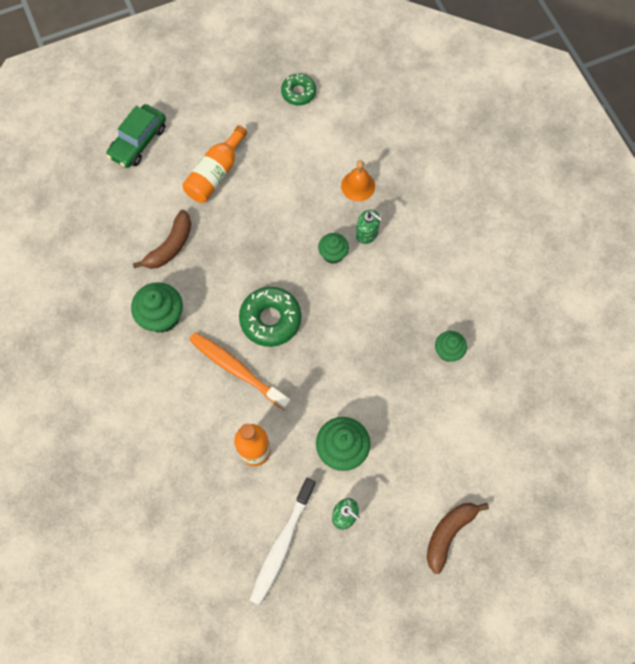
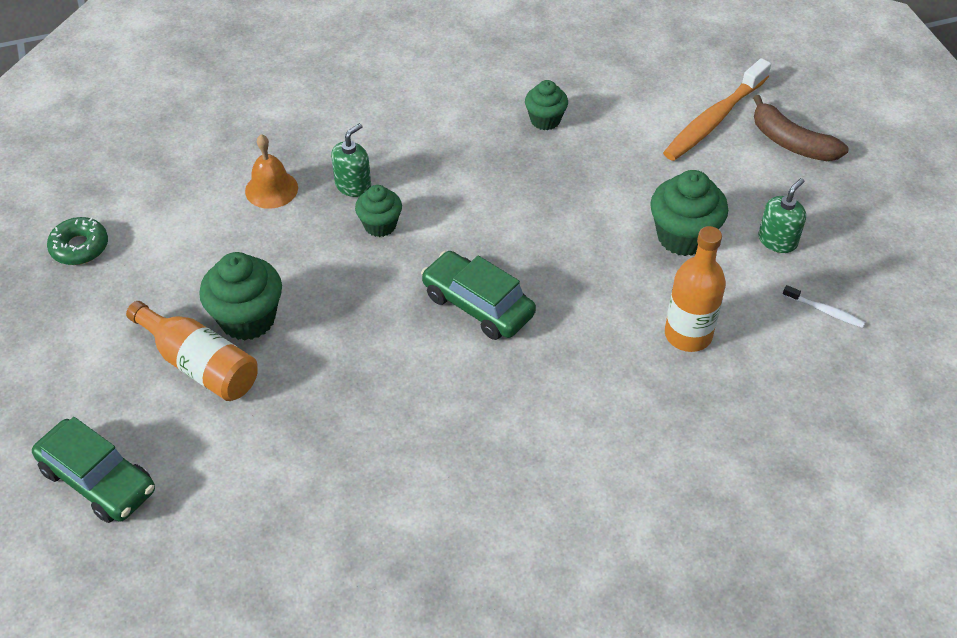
camera: 85 degrees left, 20 degrees down
(162, 316) = (456, 450): green cupcake -> green cupcake (247, 319)
(170, 246) = (325, 434): brown banana -> none
(237, 369) = (557, 351): orange toothbrush -> orange toothbrush (713, 119)
(270, 319) = (478, 305): green donut -> green car
(282, 544) = (825, 311): white toothbrush -> white toothbrush, size x0.45

